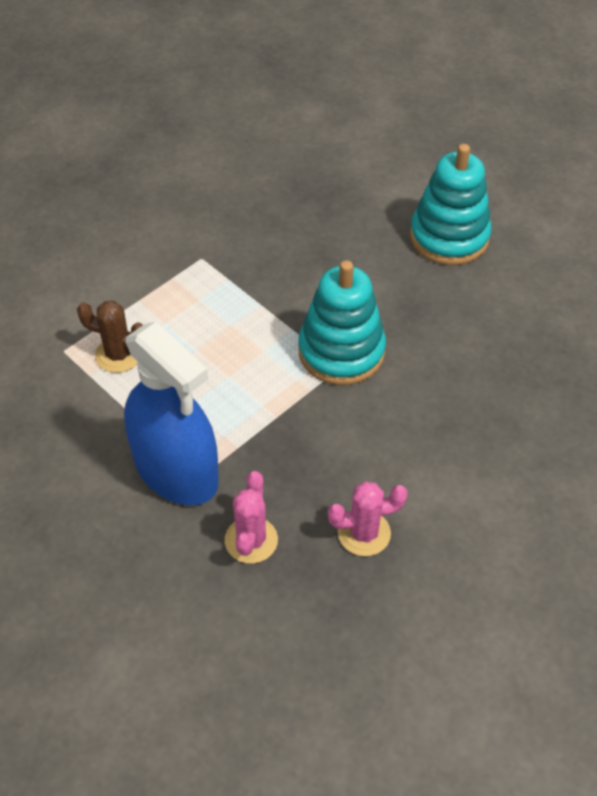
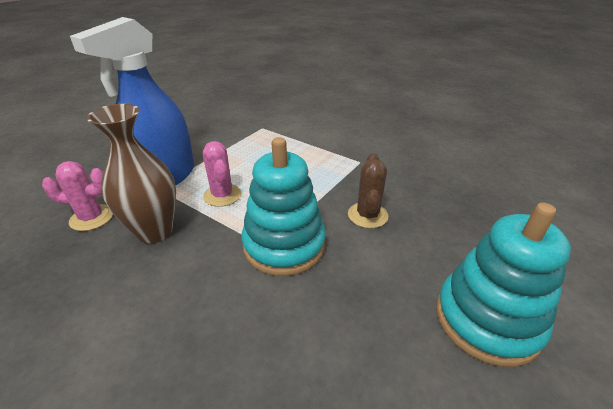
camera: 80 degrees right, 15 degrees down
(118, 355) = (262, 144): brown cactus -> brown cactus (367, 215)
(293, 468) = (155, 231): none -> brown vase
(364, 533) = (71, 284): pink cactus -> pink cactus (222, 195)

